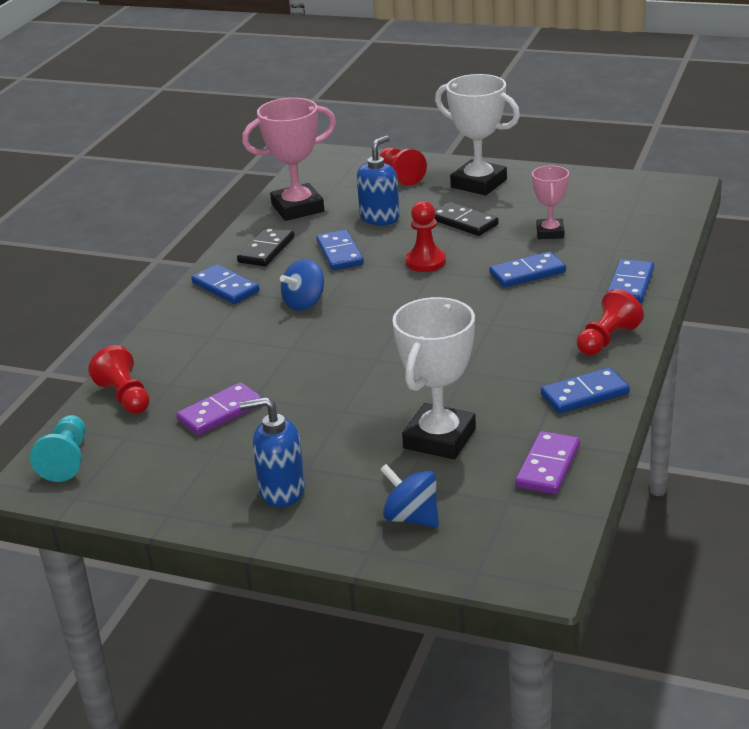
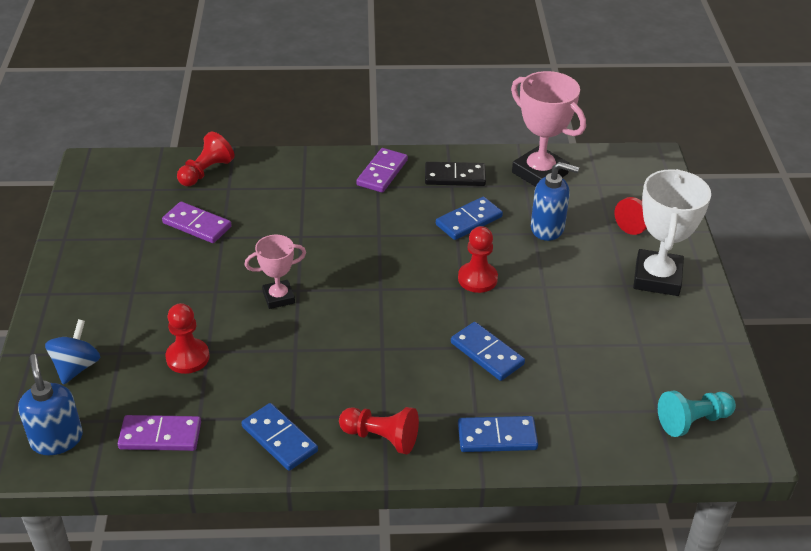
camera: 65 degrees right, 10 degrees up
(67, 460) = (121, 171): turquoise pawn -> turquoise pawn (693, 421)
(225, 287) = (382, 172): blue domino -> purple domino
(282, 491) = (100, 287): blue soap dispenser -> blue soap dispenser (57, 439)
(304, 303) = (374, 223): blue spinning top -> none
(439, 438) = (187, 357): white trophy -> red pawn
(464, 222) = (568, 286): black domino -> none
(550, 233) = (578, 353): pink trophy -> pink trophy (278, 297)

